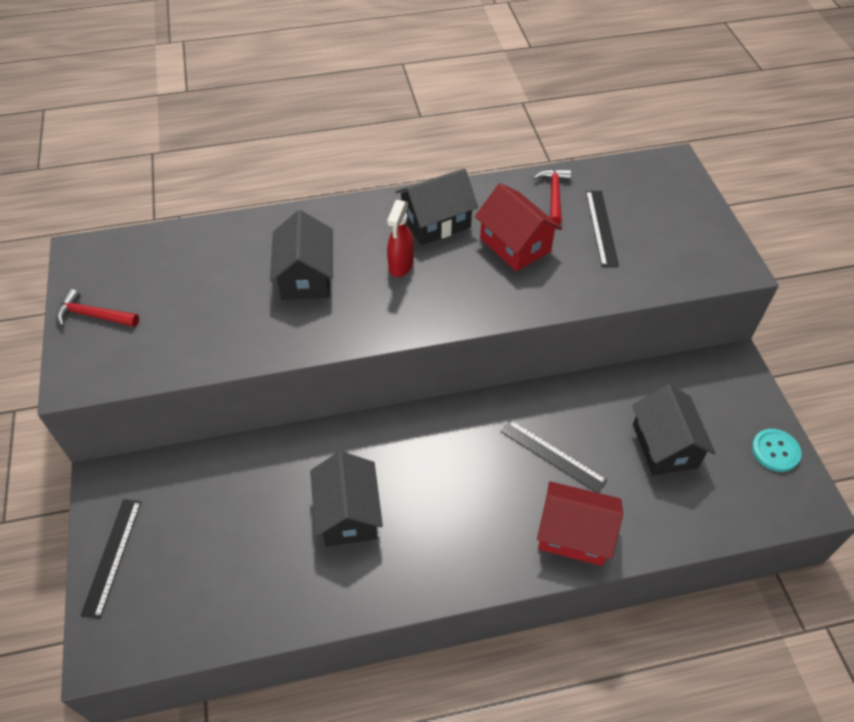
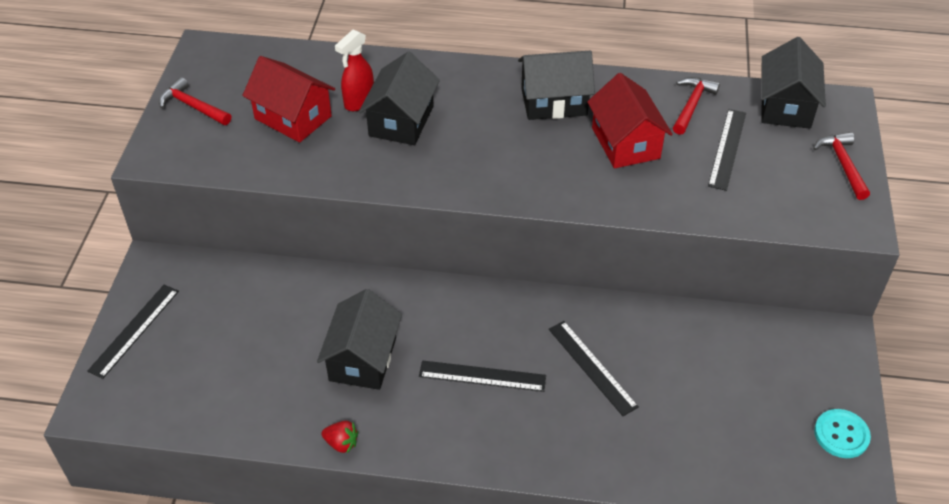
camera: 20 degrees right, 5 degrees down
(364, 605) = (341, 443): none -> red strawberry
(400, 266) = (498, 134): red spray bottle -> red spray bottle (359, 102)
(463, 495) = (482, 376): none -> black ruler
(574, 534) = (579, 446): red house -> red house (293, 117)
(665, 445) = (718, 393): black house -> black house (785, 106)
(698, 217) = (842, 164): none -> red hammer

